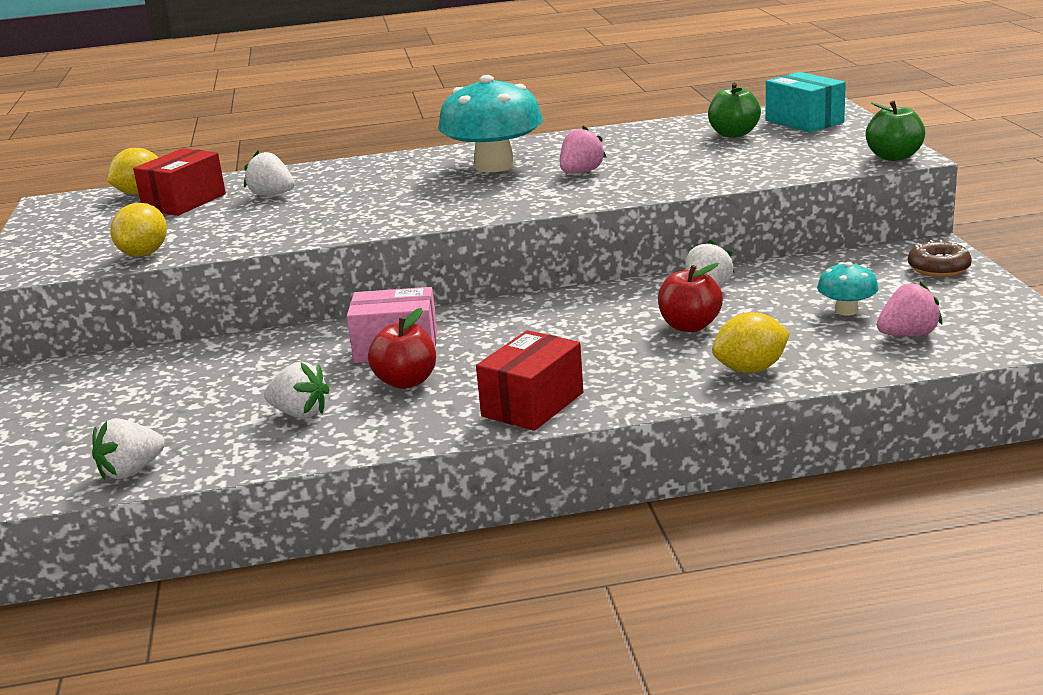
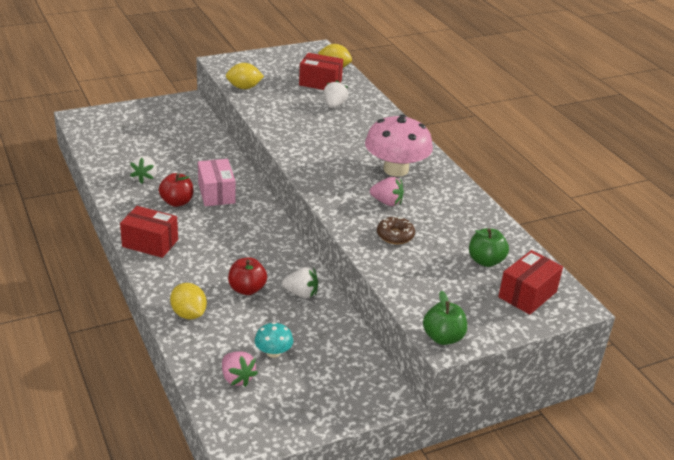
camera: 70 degrees right, 10 degrees up
(131, 471) = (96, 147): white strawberry -> none
(494, 166) = (396, 169): turquoise mushroom -> pink mushroom
(804, 121) = (527, 294): turquoise box -> red box
(938, 268) = (350, 398): brown donut -> brown donut (395, 235)

